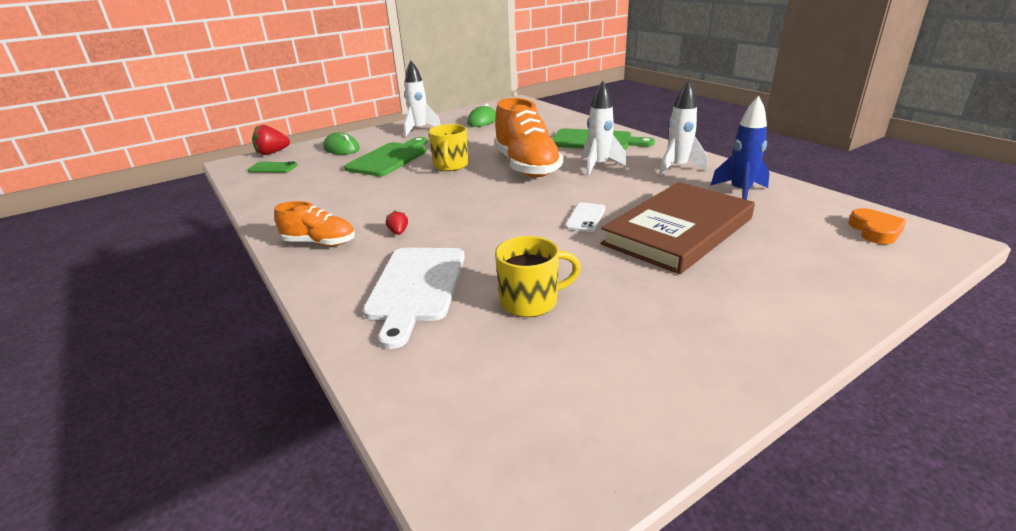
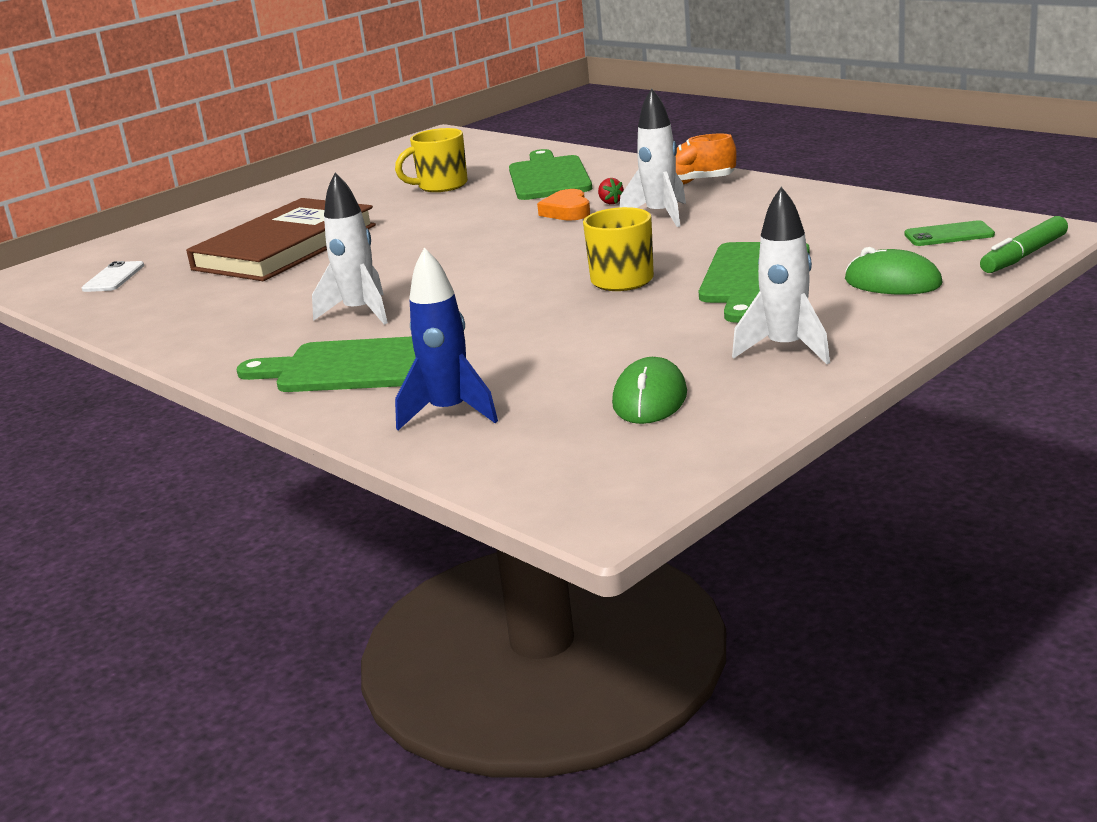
camera: 170 degrees right, 5 degrees down
(272, 153) = (1023, 256): red strawberry -> green marker
(415, 287) = (549, 177): white cutting board -> green cutting board
(526, 166) = (485, 296): orange shoe -> none
(585, 217) = (389, 244): white phone -> white phone (113, 277)
(677, 168) = (230, 326): white rocket -> white rocket (660, 215)
(740, 192) = (170, 300): blue rocket -> blue rocket (449, 413)
(875, 231) = (69, 277): orange heart -> orange heart (567, 211)

